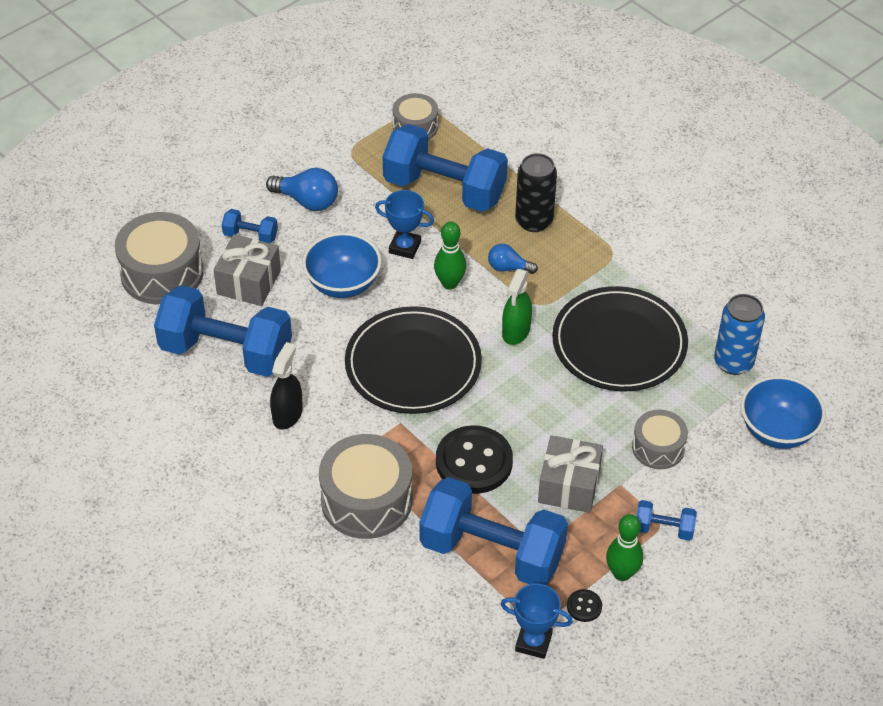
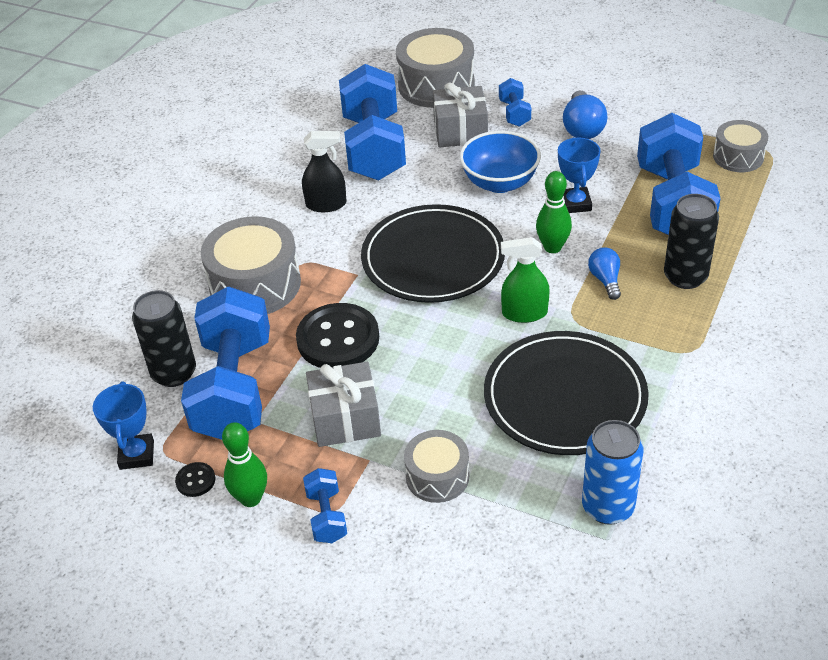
camera: 70 degrees right, 5 degrees down
(448, 591) = (174, 373): none -> black can
(777, 430) = (529, 582): blue bowl -> none

